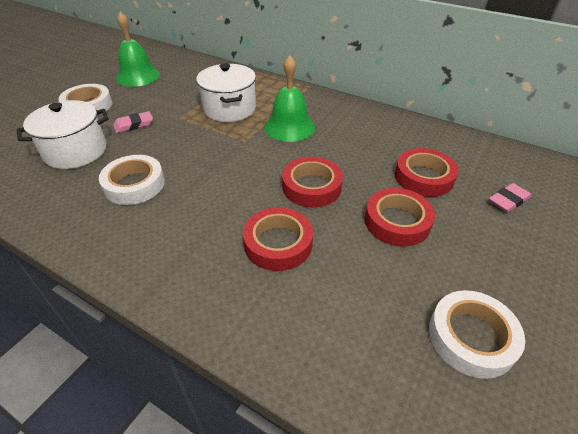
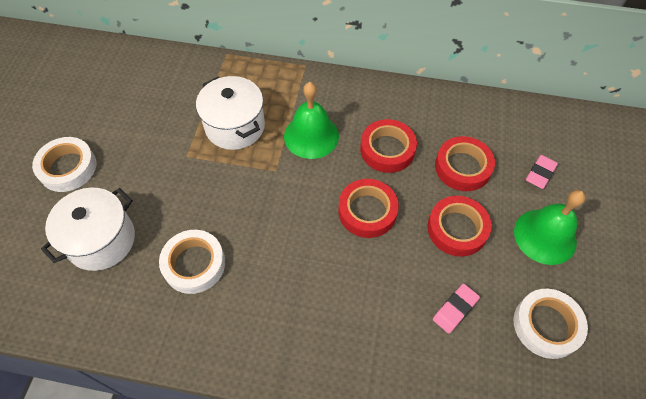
camera: 20 degrees left, 15 degrees up
(134, 125) = (141, 182): pink eraser -> pink eraser (455, 309)
(138, 76) = (97, 101): green bell -> green bell (545, 236)
(278, 243) = (366, 288): red tape -> red tape (387, 149)

